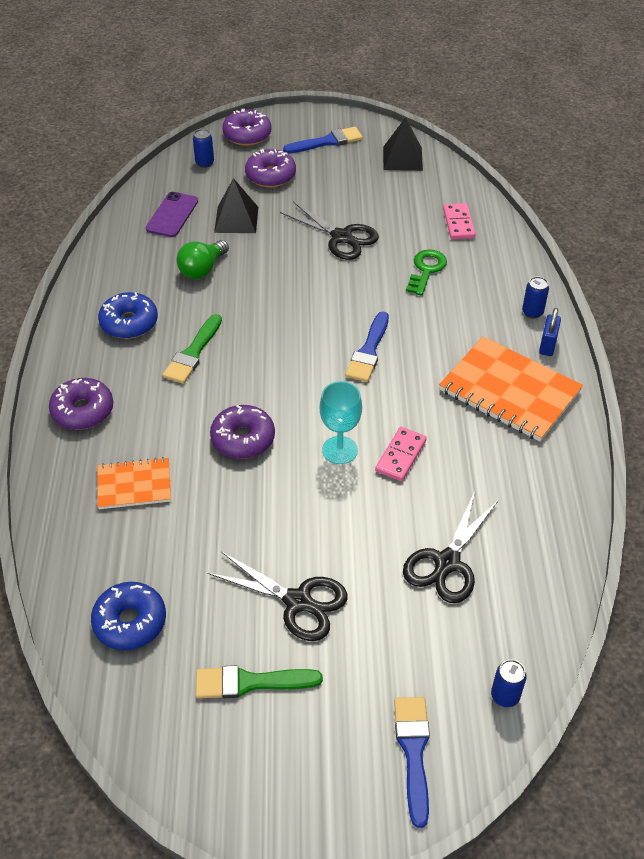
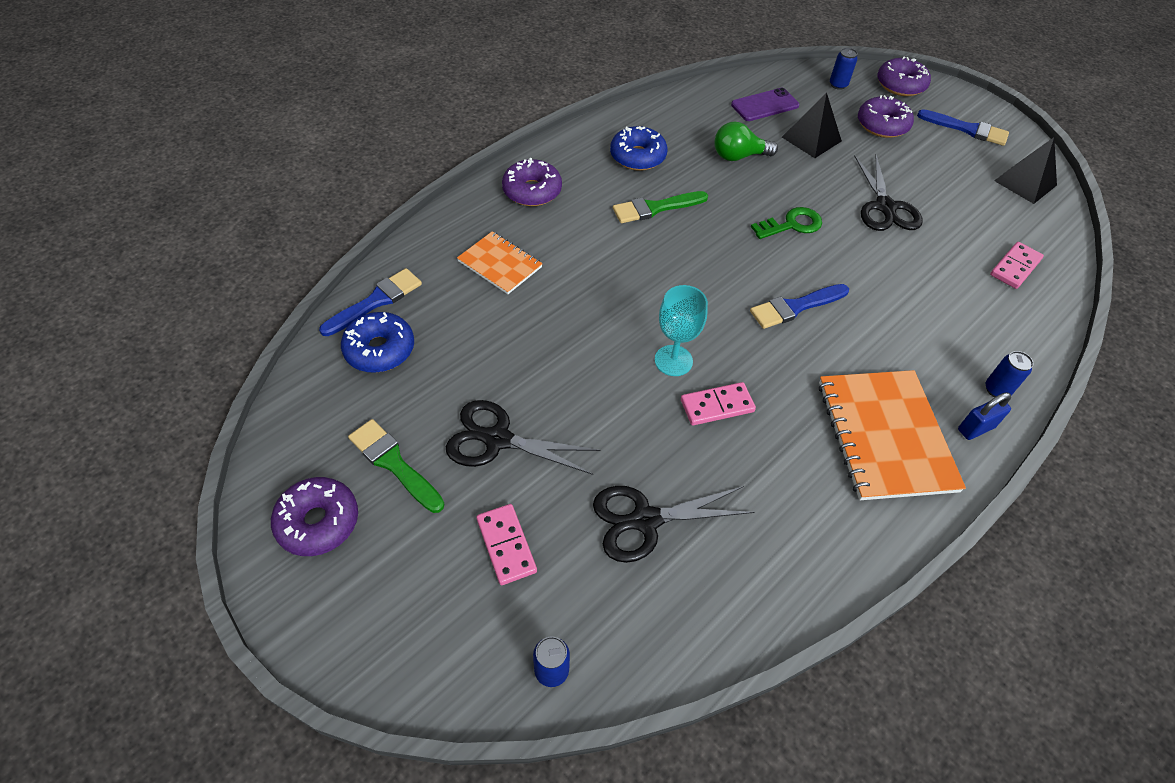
camera: 45 degrees right, 5 degrees up
(243, 439) = (612, 293): purple donut -> purple donut (318, 522)
(297, 601) = (498, 439): black scissors -> black scissors turned 120 degrees clockwise
(389, 657) = (506, 545): none -> pink domino
(413, 752) = (428, 633): blue brush -> blue brush (376, 301)
(426, 270) = (932, 282): green key -> green key (791, 225)

